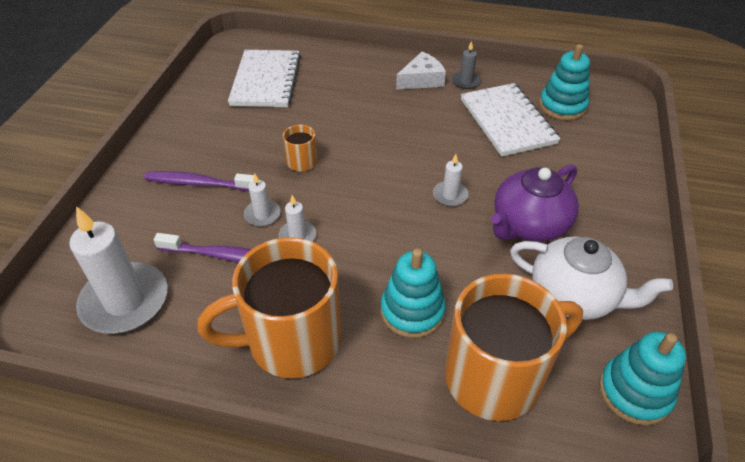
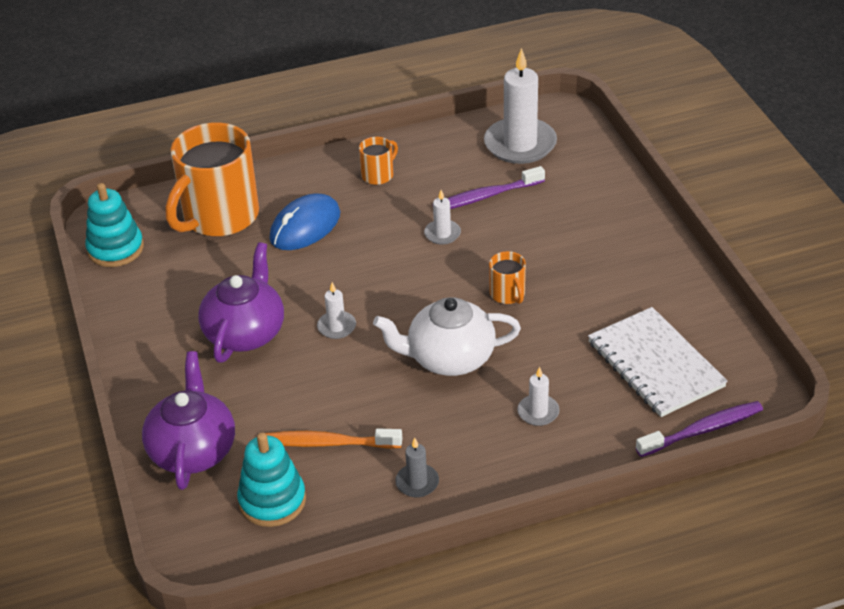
camera: 150 degrees right, 5 degrees down
(200, 183) = (575, 233): purple toothbrush -> purple toothbrush (701, 430)
(262, 215) = (490, 235): white candle -> white candle (538, 412)
(291, 341) = (378, 175): orange mug -> orange mug, size x0.44
(412, 311) = (305, 226): turquoise stacking toy -> blue mouse
(422, 80) = (474, 458): white cheese -> none
(507, 121) = (329, 443): white notebook -> orange toothbrush
(574, 296) = (180, 291): white teapot -> white teapot (449, 358)
(607, 154) = (193, 450): none -> purple teapot

